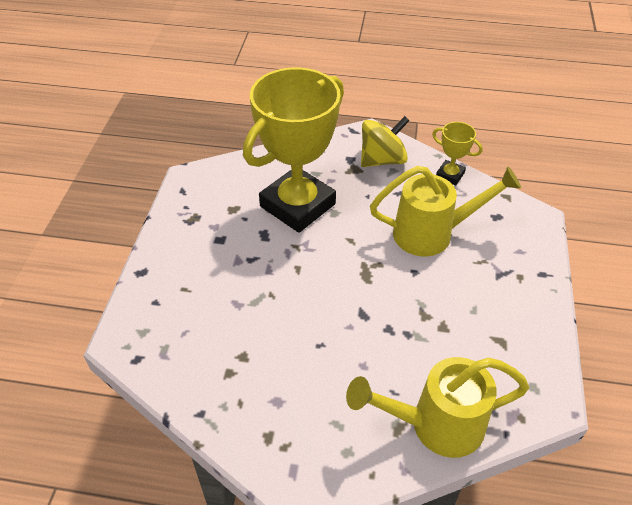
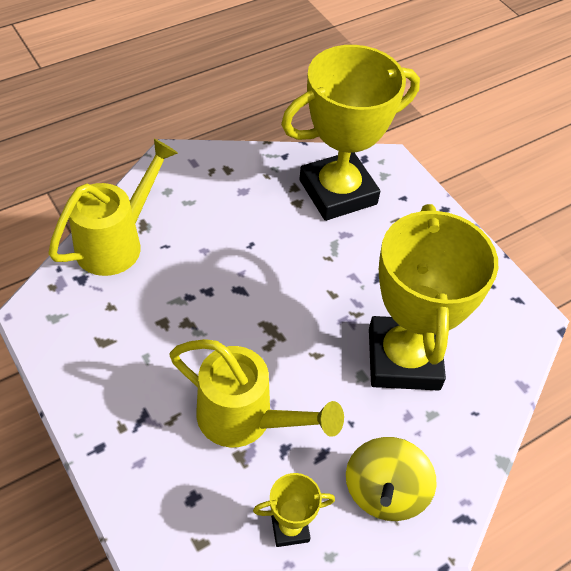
camera: 135 degrees right, 5 degrees up
(199, 342) = (338, 192): none -> yellow trophy
(432, 234) = (245, 419): yellow watering can -> yellow watering can turned 105 degrees counterclockwise

